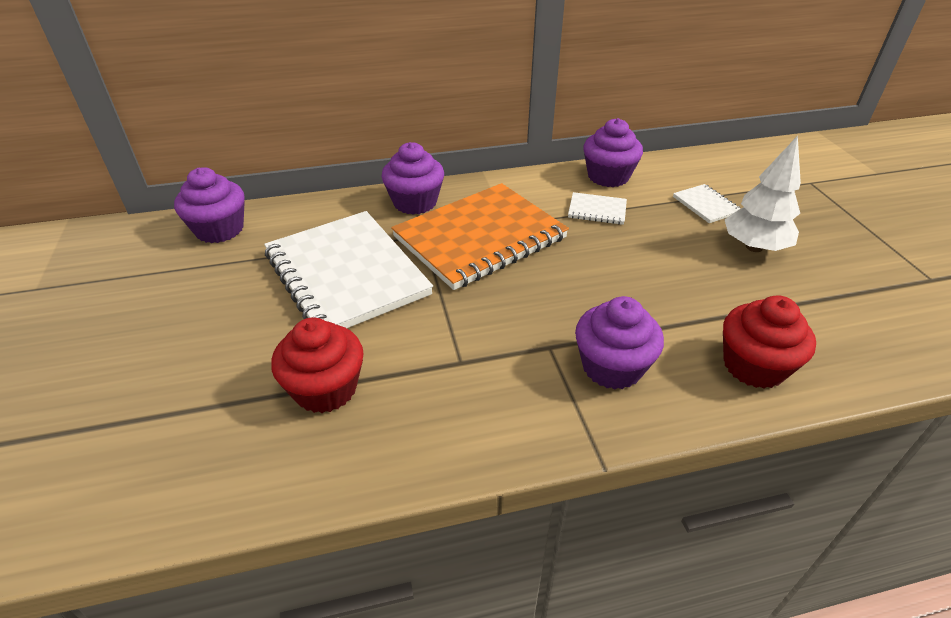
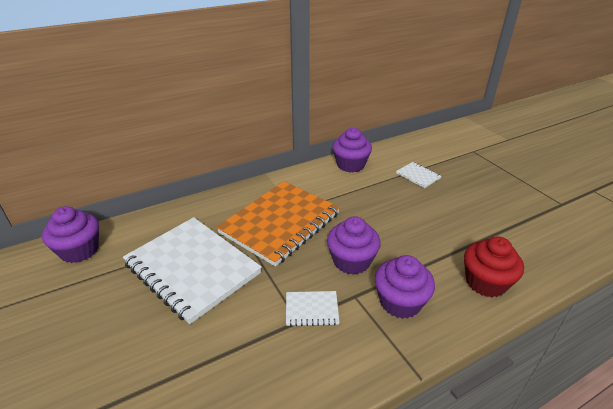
camera: 15 degrees left, 5 degrees down
(325, 389) = (206, 364): red cupcake -> none
(415, 202) = (225, 204): purple cupcake -> purple cupcake (351, 261)
(597, 210) = (351, 190): white notebook -> white notebook (311, 309)
(754, 247) = (456, 200): white tree -> none

